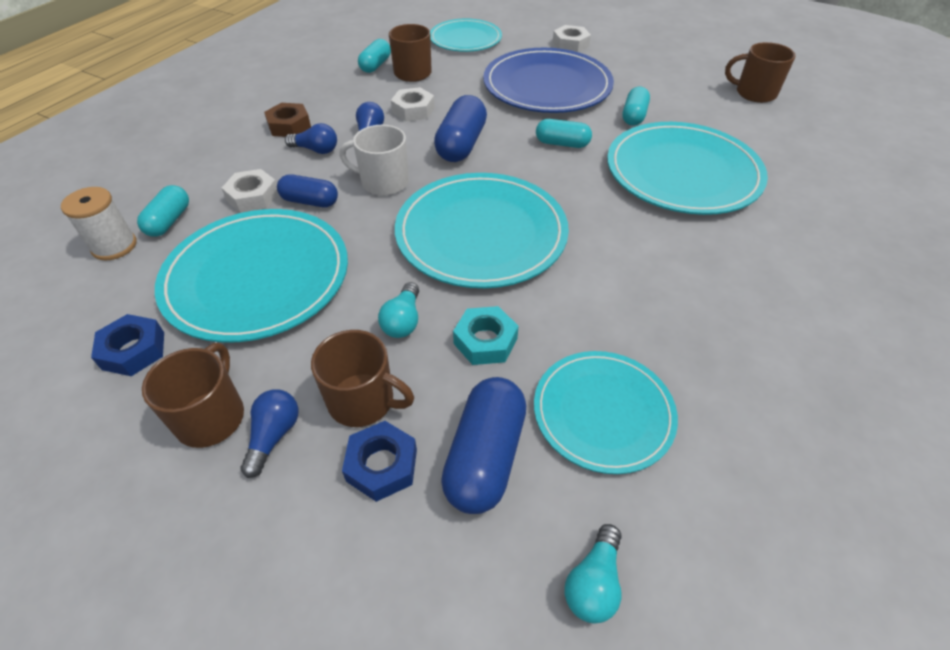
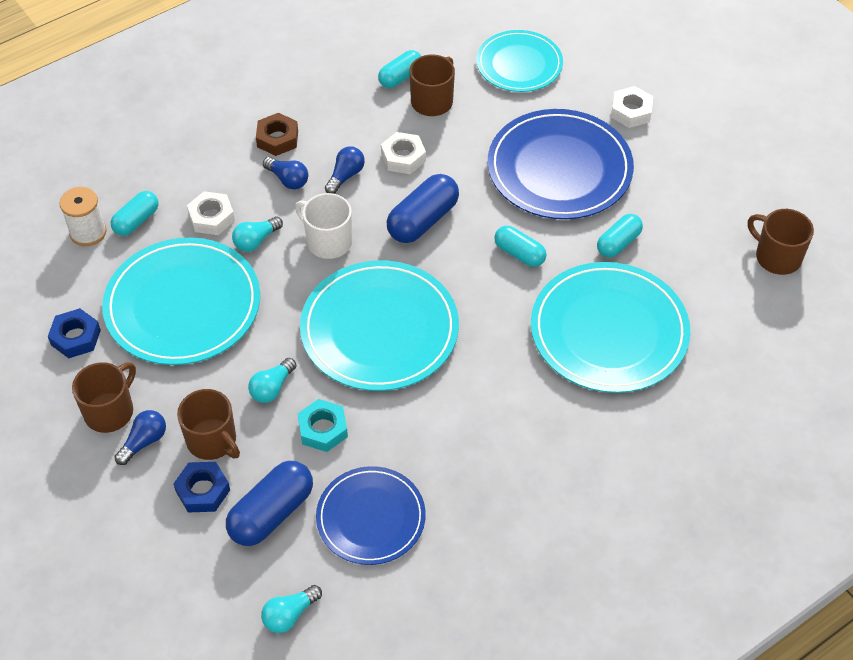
camera: 25 degrees right, 5 degrees up
(310, 201) = (256, 241): blue capsule -> turquoise light bulb
(603, 412) = (371, 517): turquoise plate -> blue plate

